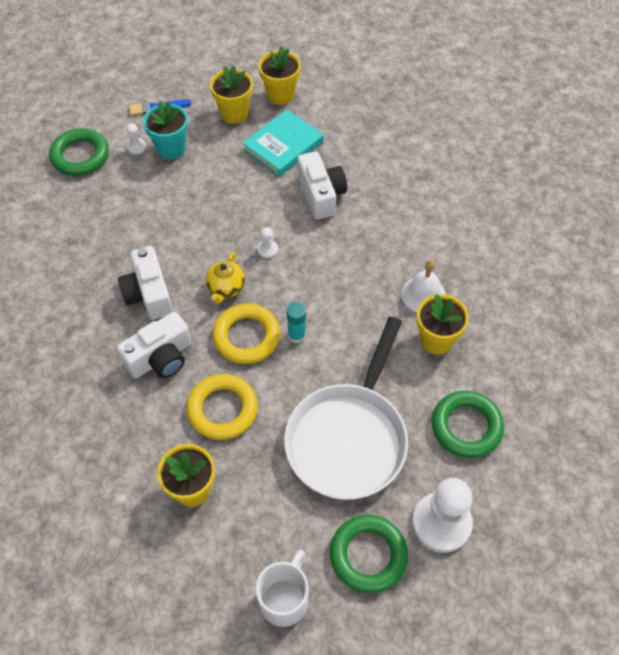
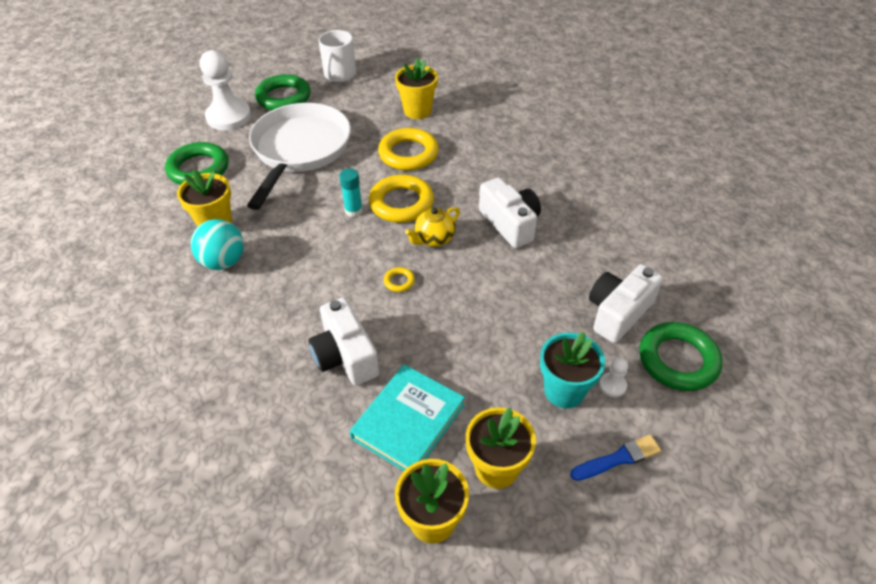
camera: 170 degrees right, 10 degrees down
(160, 358) = (475, 178): white camera -> white camera (618, 313)
(226, 288) = (434, 239): yellow teapot -> yellow teapot turned 135 degrees counterclockwise
(267, 250) = (399, 281): white pawn -> yellow ring
(423, 294) = (223, 261): white bell -> turquoise ball

